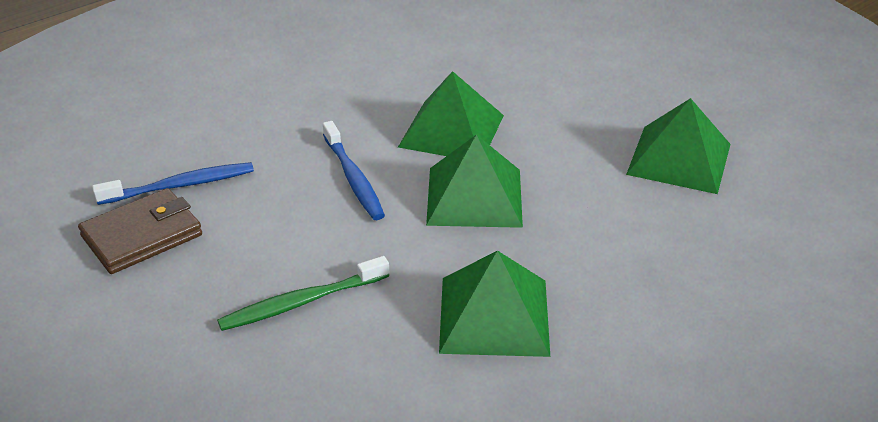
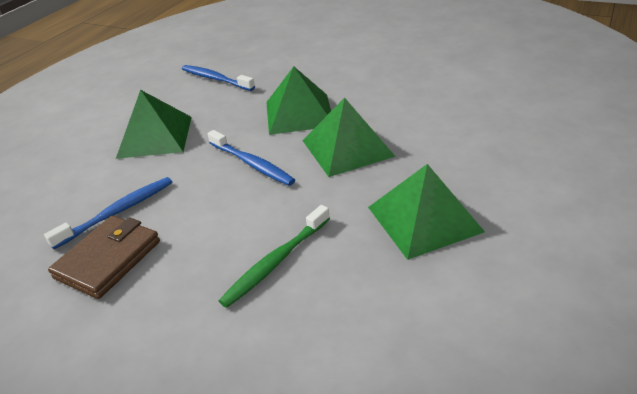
camera: 20 degrees left, 0 degrees up
(386, 49) = (215, 79): none -> blue toothbrush
(679, 159) = (458, 86): green pyramid -> green pyramid (155, 136)

